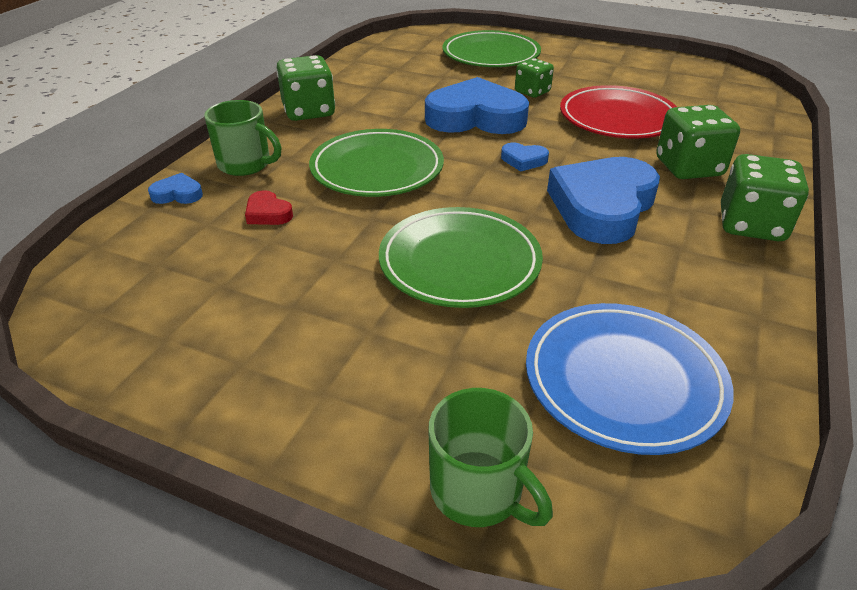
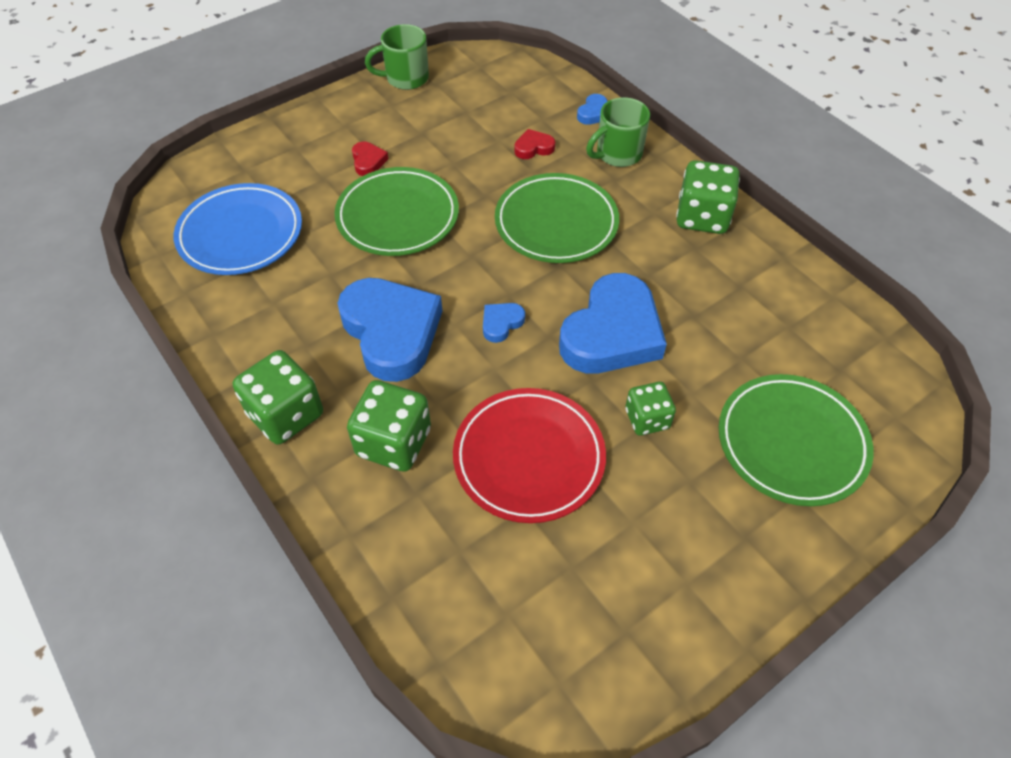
camera: 120 degrees right, 15 degrees up
(386, 328) = (368, 161): none -> red heart
(478, 491) = (242, 152): green mug -> green mug (405, 78)

